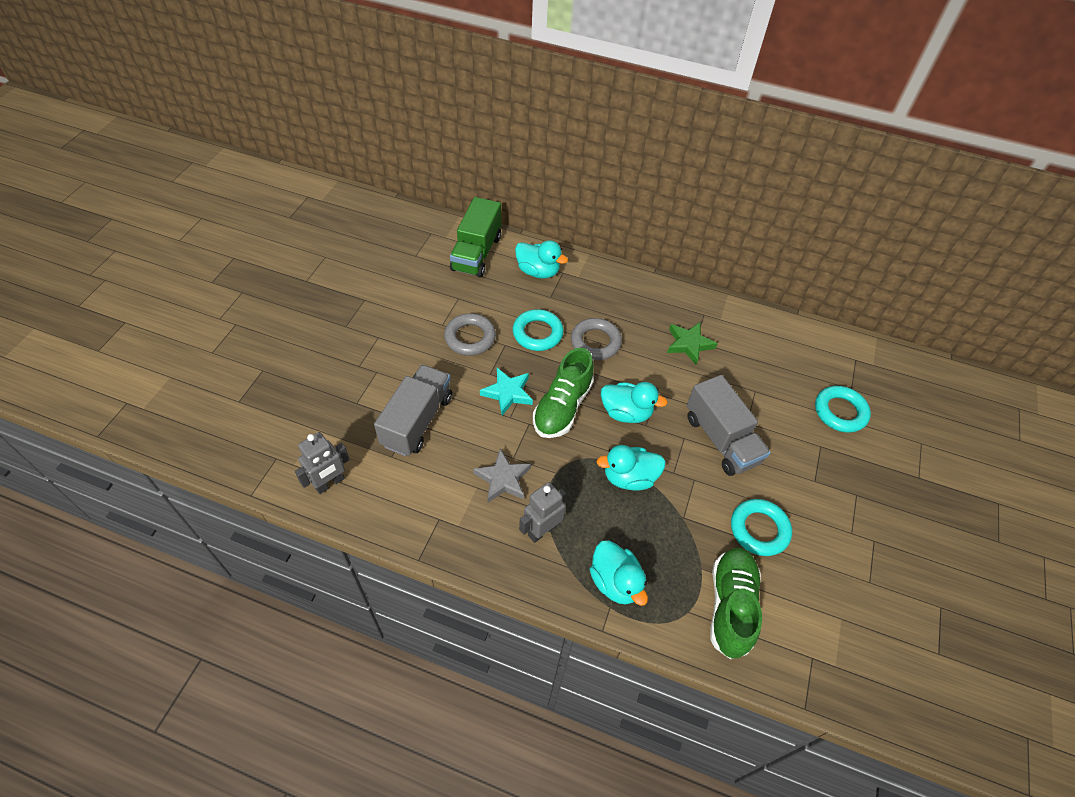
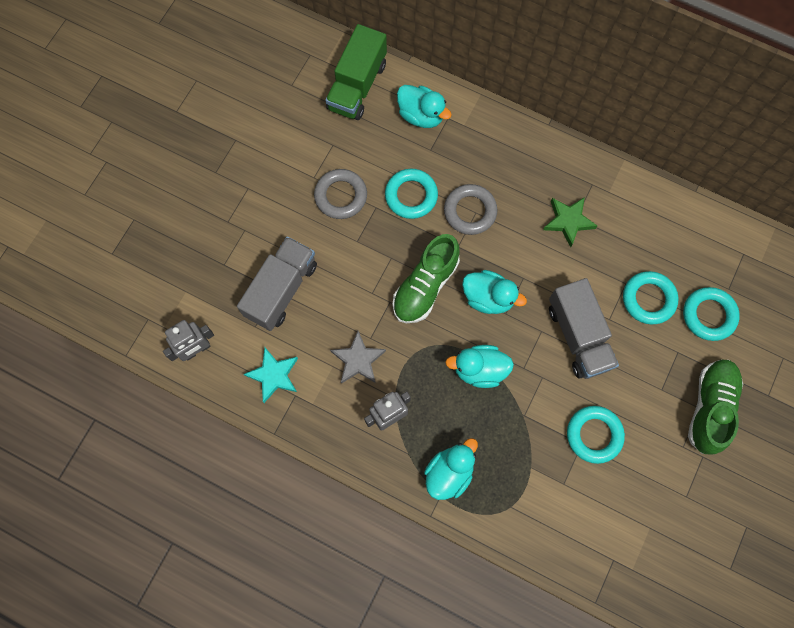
camera: 10 degrees right, 20 degrees up
(507, 393) = (372, 265): turquoise star -> turquoise star (274, 375)
(615, 582) = (449, 472): turquoise duck -> turquoise duck turned 120 degrees counterclockwise
(730, 606) = (550, 506): green shoe -> green shoe (710, 408)
(780, 402) = (648, 299): none -> turquoise ring

